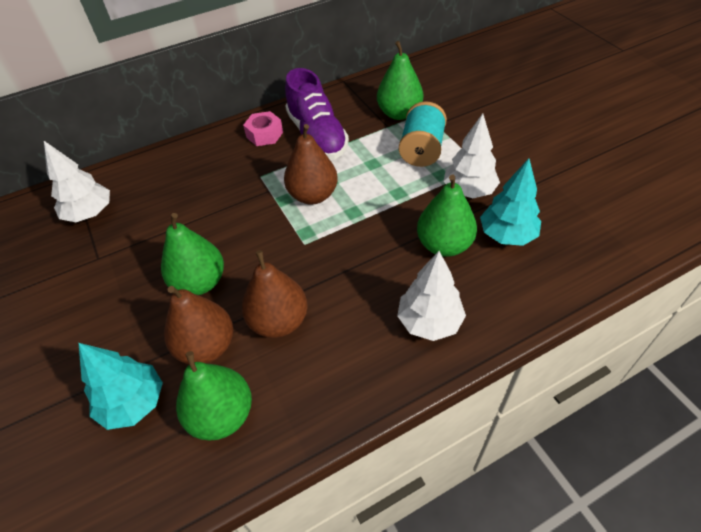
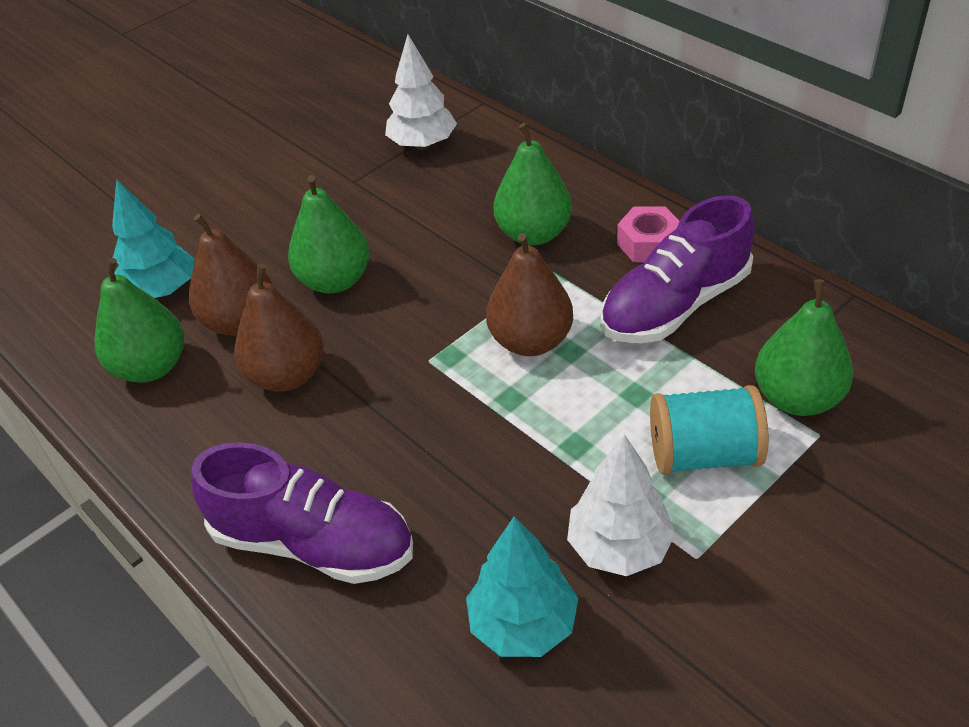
camera: 75 degrees right, 5 degrees down
(429, 322) = (313, 542): white tree -> purple shoe
(444, 245) = (473, 533): green pear -> green pear (533, 234)

